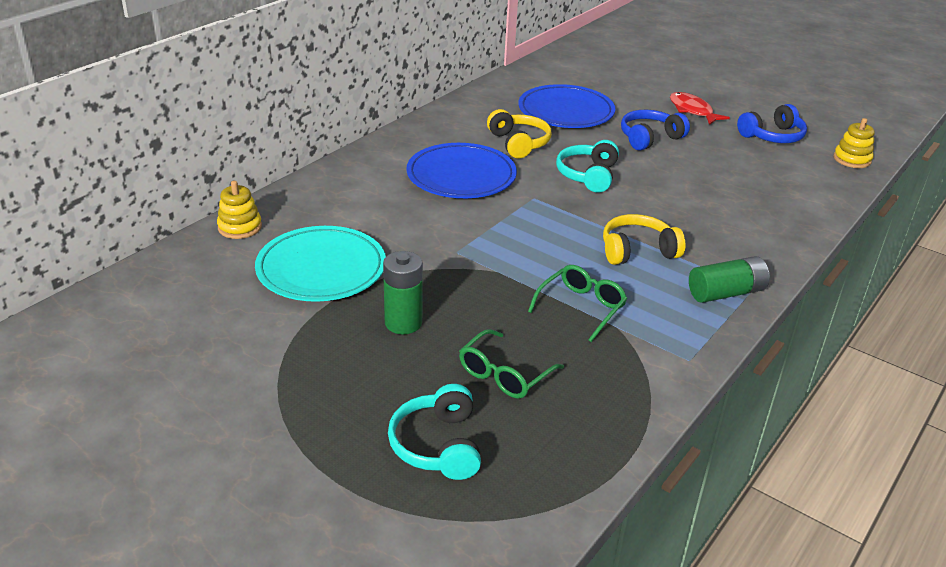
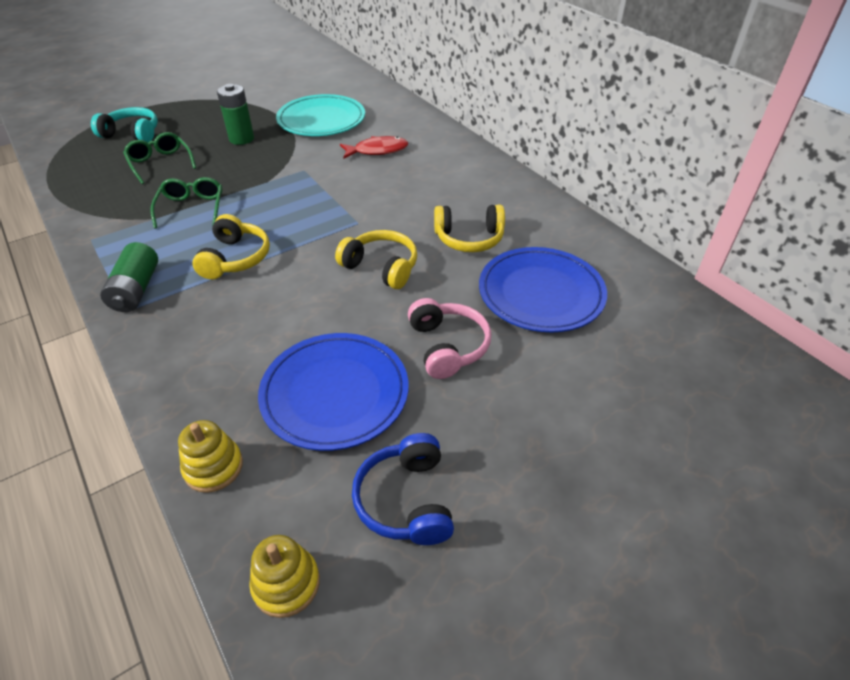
camera: 110 degrees right, 10 degrees up
(240, 227) = (390, 99): yellow stacking toy -> yellow stacking toy (213, 467)
(461, 176) = (417, 192): blue plate -> blue plate (335, 393)
(581, 307) = (192, 208): green glasses -> green glasses turned 150 degrees counterclockwise
(588, 175) = (381, 267): turquoise headphones -> yellow headphones
(649, 138) = (447, 346): blue headphones -> pink headphones
(692, 110) = (521, 429): red fish -> red fish (377, 150)

